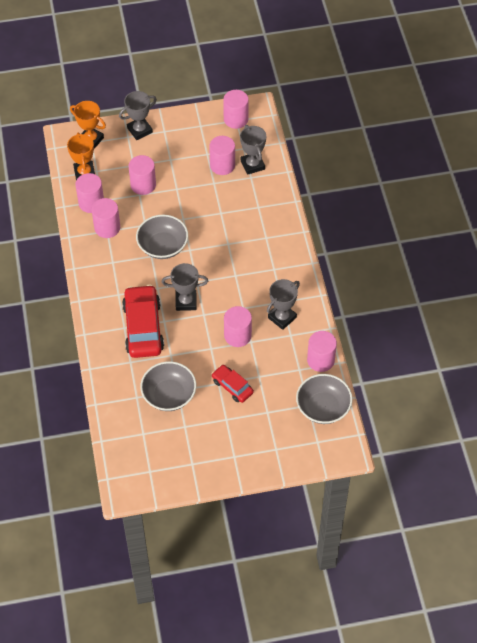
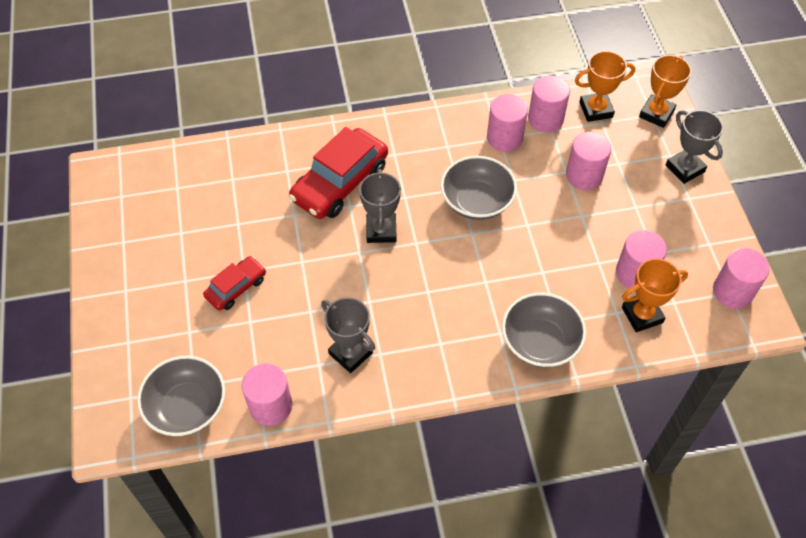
camera: 90 degrees right, 0 degrees up
(143, 327) = (340, 183): red car -> red car turned 135 degrees clockwise
(169, 395) = (231, 214): grey bowl -> grey bowl (540, 342)
(237, 335) = (321, 294): pink cylinder -> none
(252, 165) = (642, 315): grey trophy -> orange trophy

